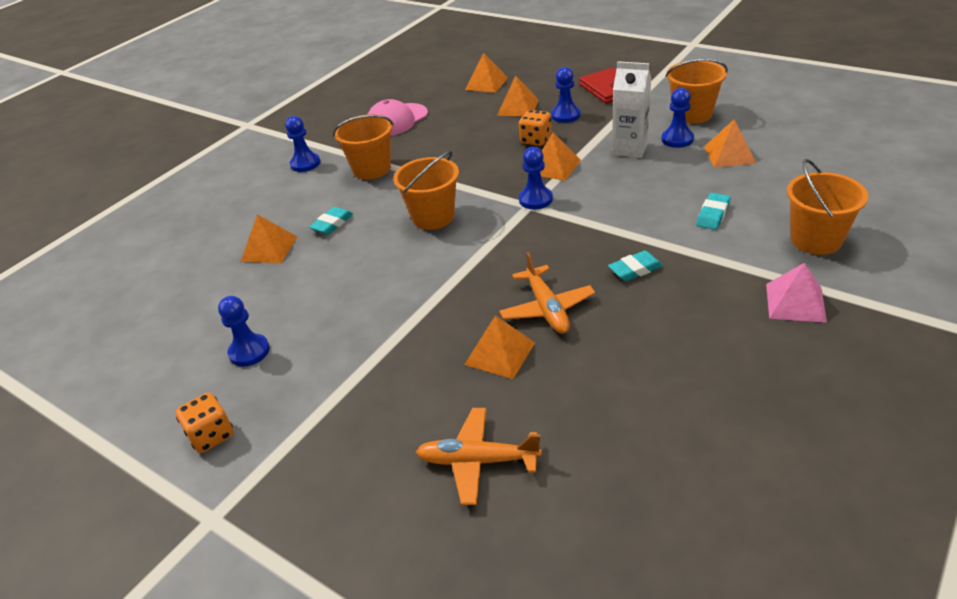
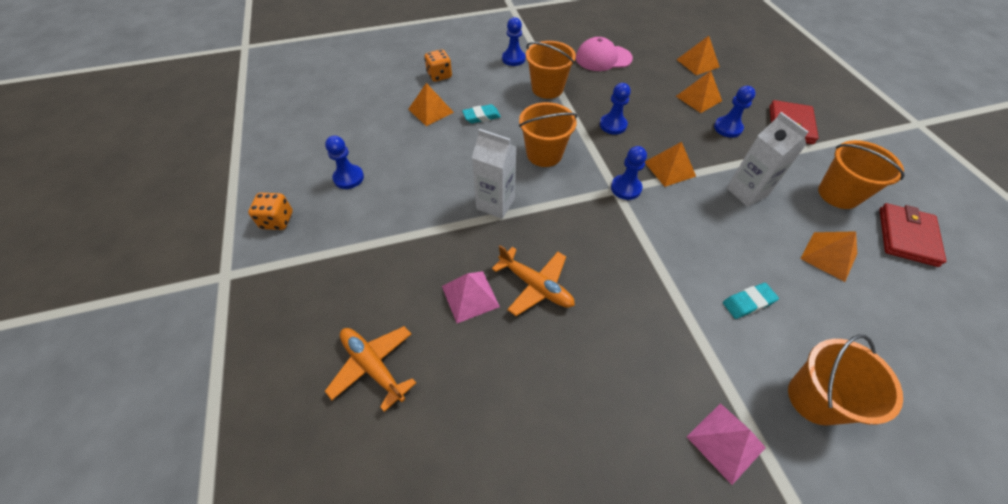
camera: 35 degrees right, 15 degrees up
(435, 278) = (495, 204): none -> white carton
(499, 353) = (470, 296): orange pyramid -> pink pyramid
(536, 140) = (681, 136): orange dice -> orange dice (439, 75)
(547, 308) = (536, 286): orange plane -> orange plane turned 75 degrees counterclockwise
(635, 269) = (631, 304): turquoise eraser -> none
(677, 139) = (797, 210): blue pawn -> blue pawn (613, 125)
(762, 114) = (907, 236): none -> red wallet

